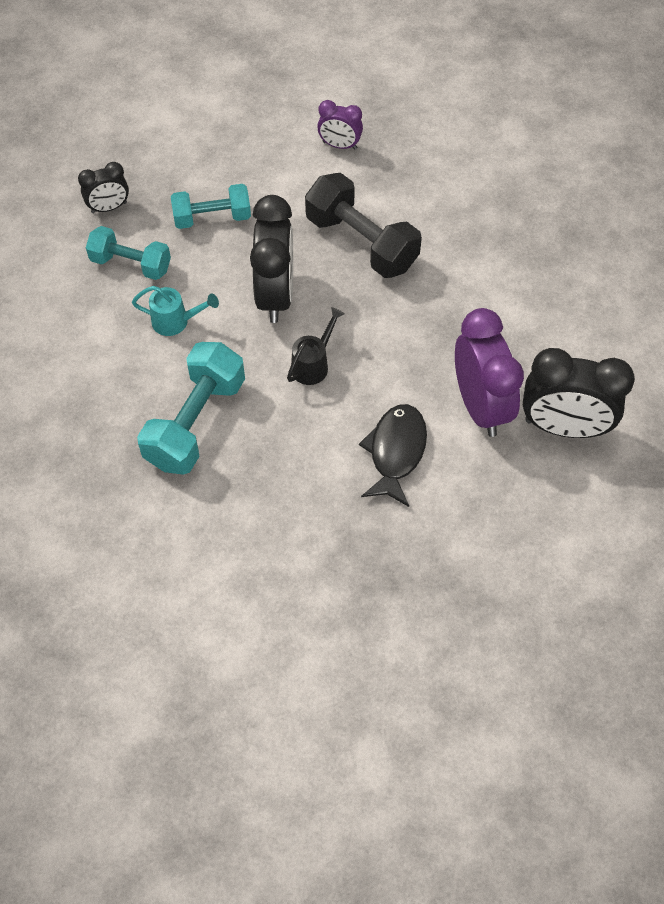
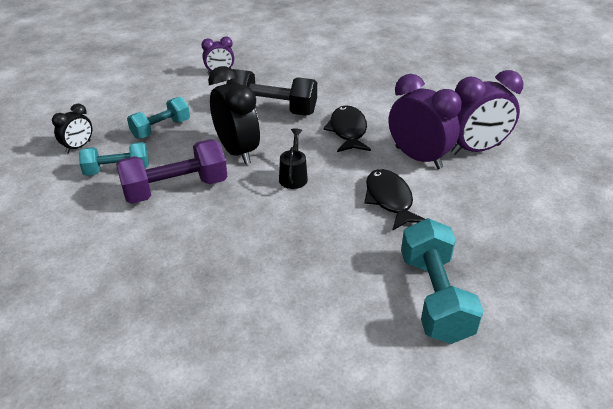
camera: 30 degrees left, 20 degrees down
(176, 321) = (175, 189): turquoise watering can -> purple dumbbell
(196, 422) = (236, 238): turquoise dumbbell -> turquoise dumbbell (434, 297)
(428, 322) = (348, 131): none -> black fish
(563, 427) = (475, 149): black clock -> purple clock

